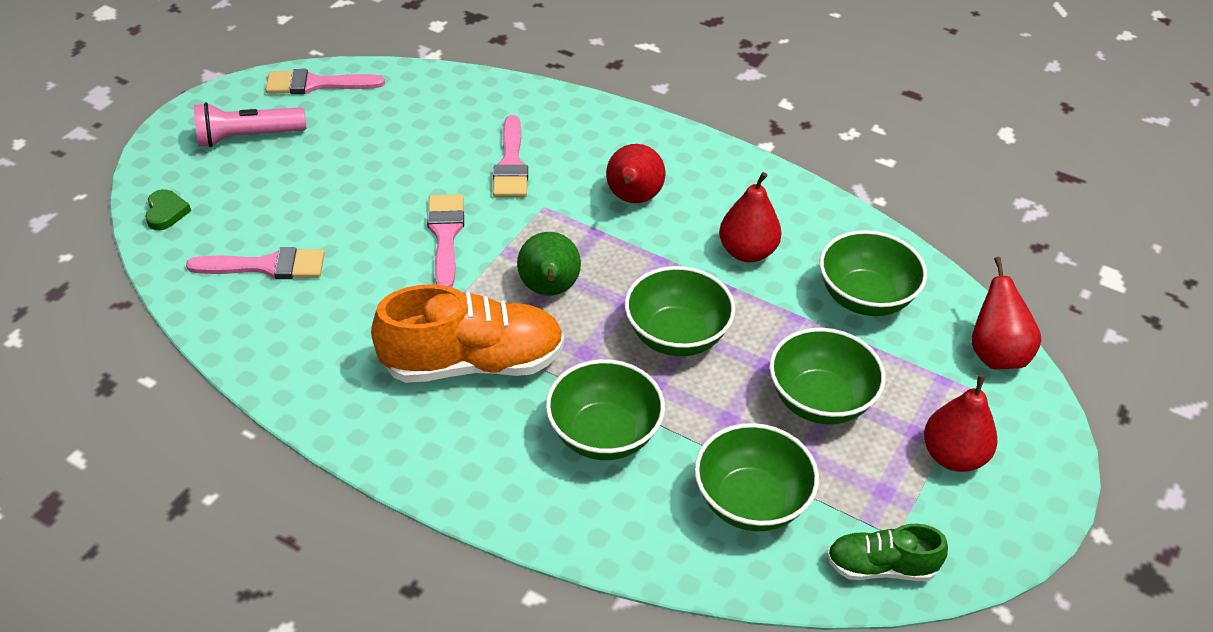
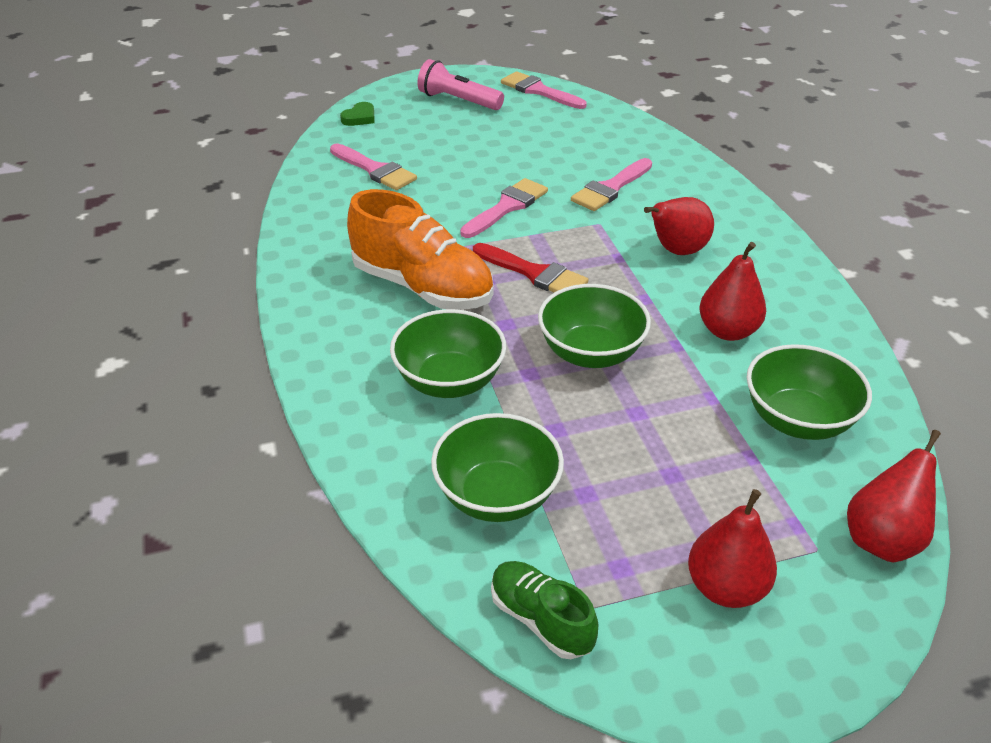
camera: 45 degrees right, 5 degrees down
(549, 290) = (534, 273): green pear -> red brush
(820, 400) = (652, 466): green bowl -> none

